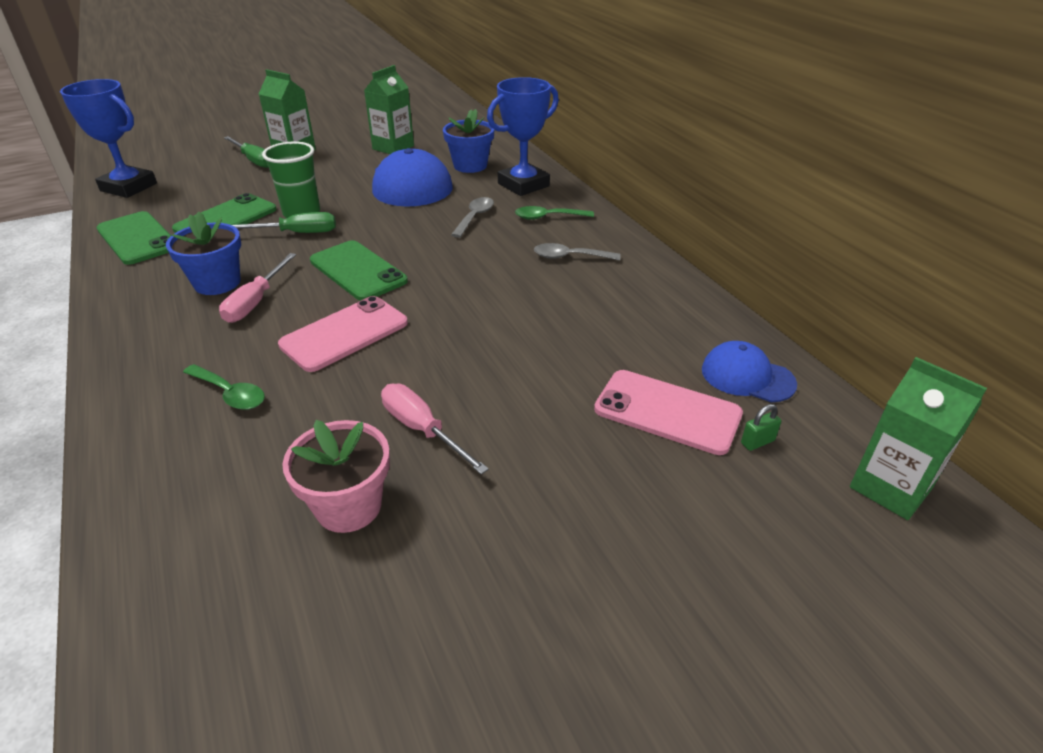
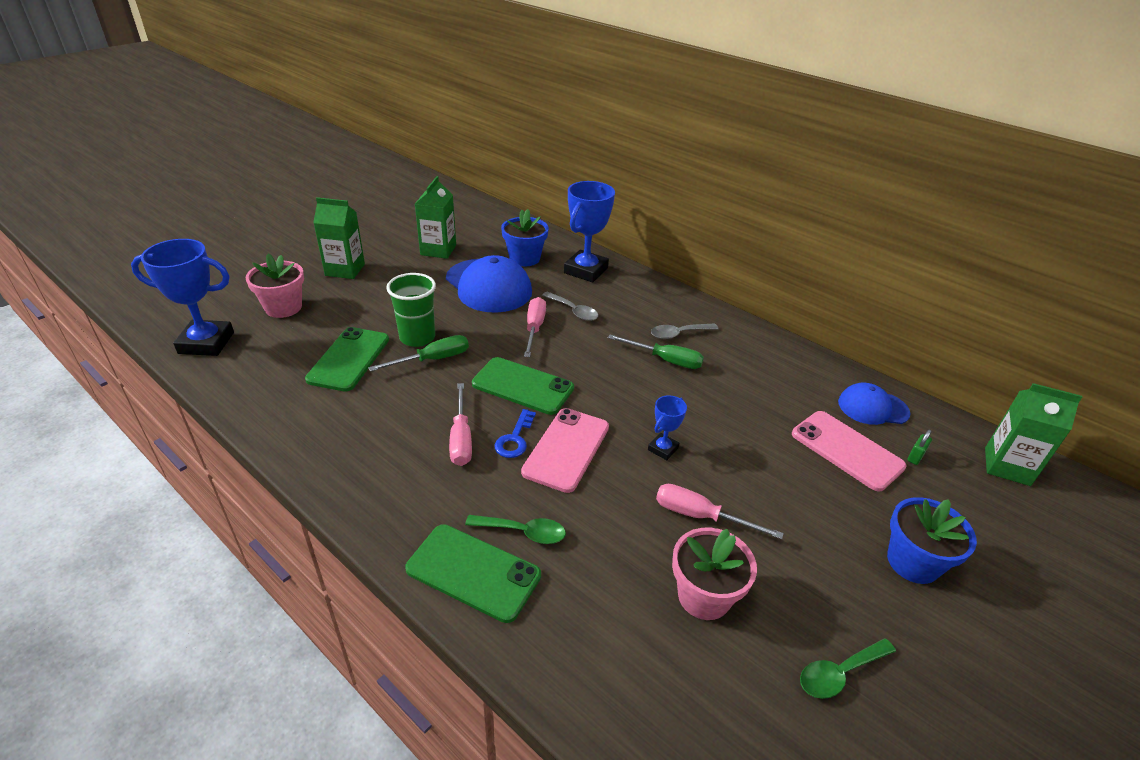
camera: 25 degrees left, 0 degrees up
(137, 238) = (277, 400): green phone -> green phone (473, 572)
(214, 172) = (283, 307): none -> pink flower pot
(217, 283) = (406, 428): blue flower pot -> blue flower pot (913, 562)
(254, 160) = (313, 287): green screwdriver -> green screwdriver (665, 360)
(304, 313) = (515, 439): none -> blue key
(419, 225) = (534, 328): none -> pink screwdriver
(445, 357) = (663, 449): none -> blue trophy
(474, 217) = (573, 311): grey spoon -> grey spoon turned 135 degrees clockwise
(548, 217) = (631, 299): green spoon -> green spoon (839, 673)
(667, 412) = (847, 450): pink phone -> pink phone turned 45 degrees clockwise

